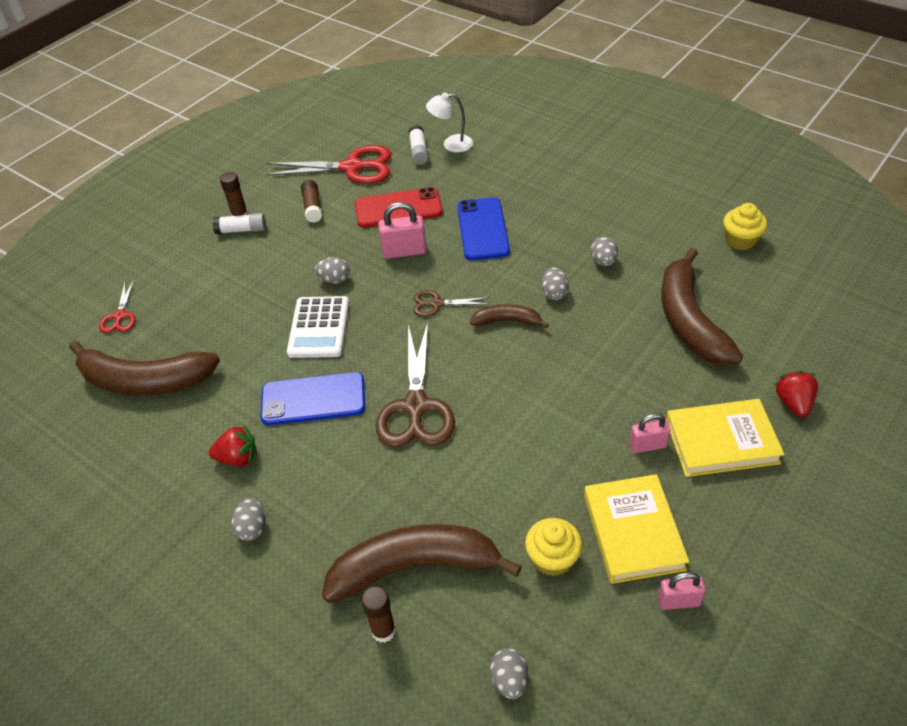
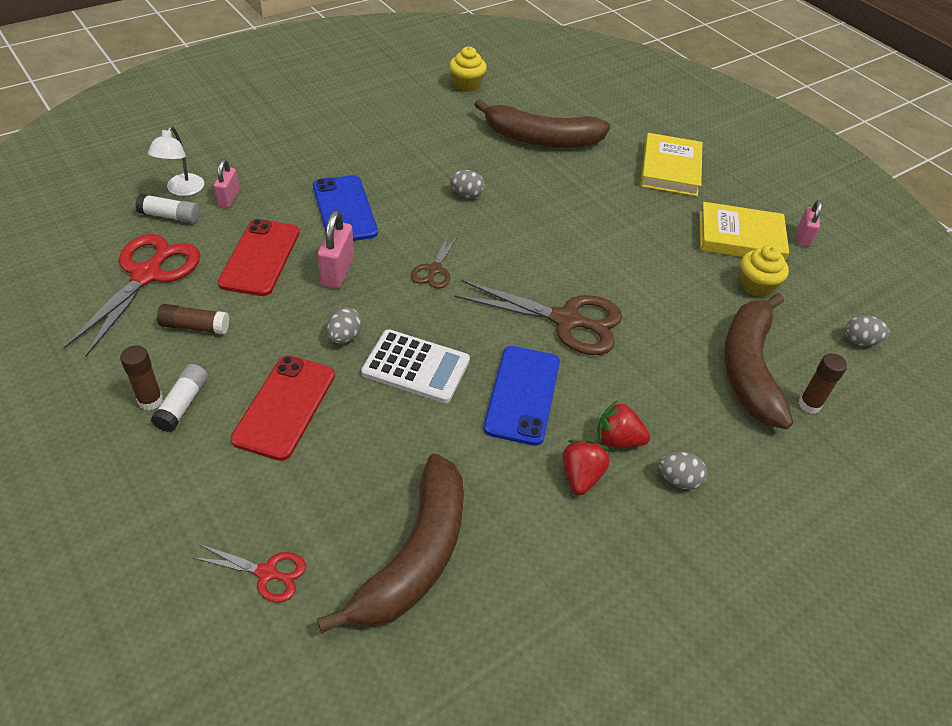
camera: 80 degrees left, 0 degrees up
(255, 275) = (284, 407): none -> red phone
(482, 229) = (344, 209): blue phone -> blue phone turned 60 degrees clockwise
(507, 321) = (485, 232): brown banana -> none
(603, 261) = (443, 156): grey egg -> none
(648, 445) = (662, 203): pink padlock -> pink padlock (229, 198)
(793, 403) = (646, 127): red strawberry -> red strawberry (617, 440)

